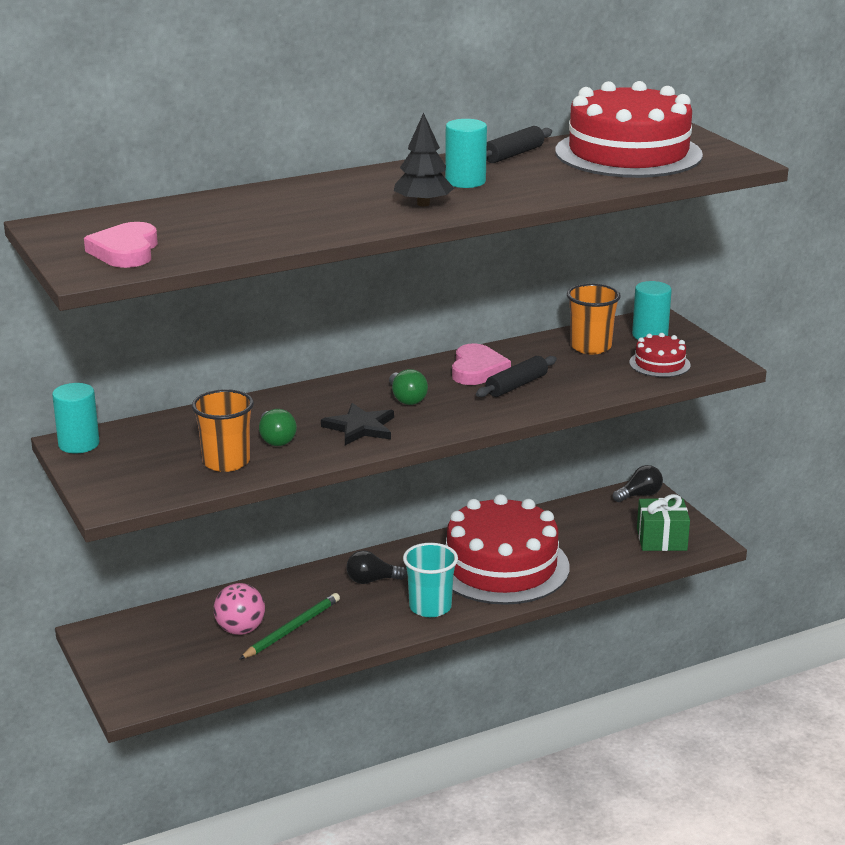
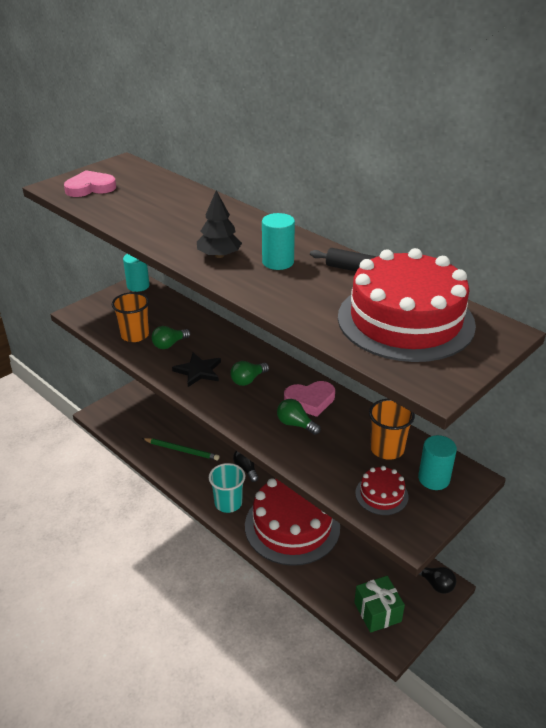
camera: 70 degrees right, 10 degrees up
(240, 630) = (173, 431): pink ball -> none
(516, 385) = (295, 424): black rolling pin -> green light bulb

